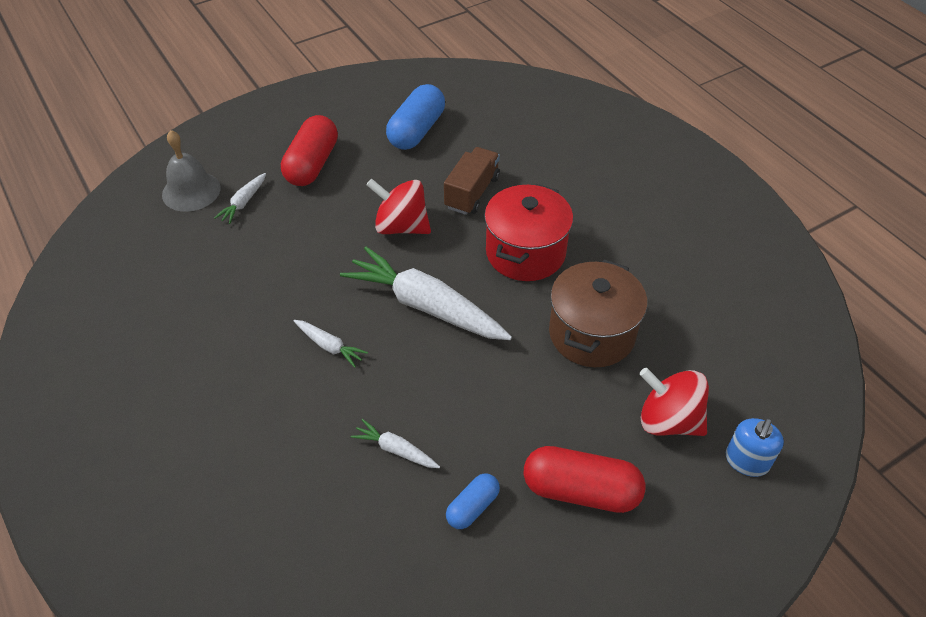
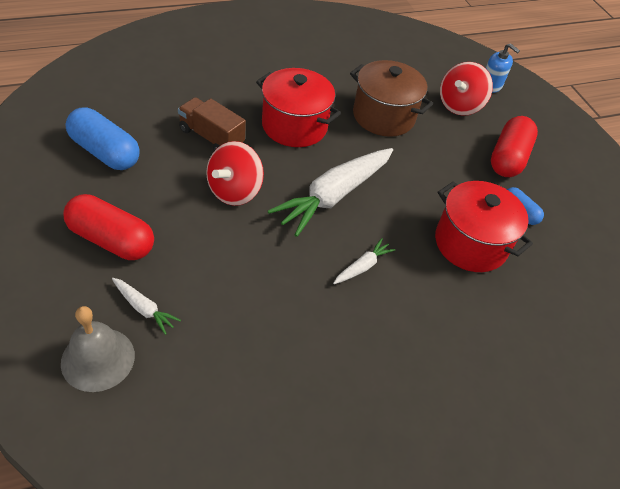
camera: 85 degrees left, 0 degrees up
(395, 450) = (470, 243): white carrot -> red pot

